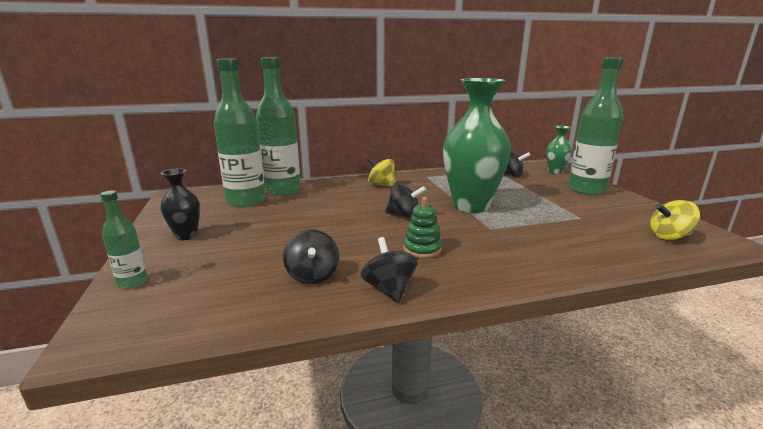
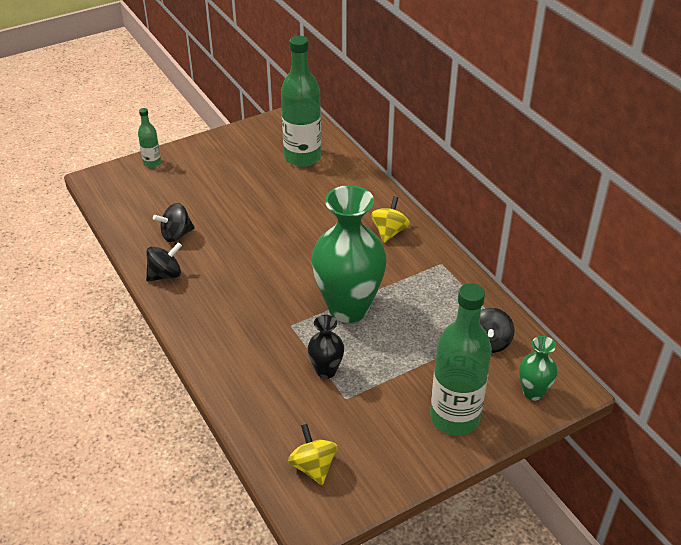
camera: 75 degrees right, 20 degrees up
(186, 236) = (222, 155): black vase -> black vase (326, 371)
(282, 190) = (341, 169): green bottle -> none
(404, 215) = (303, 263): black spinning top -> none
(422, 249) = (233, 284): green stacking toy -> none

